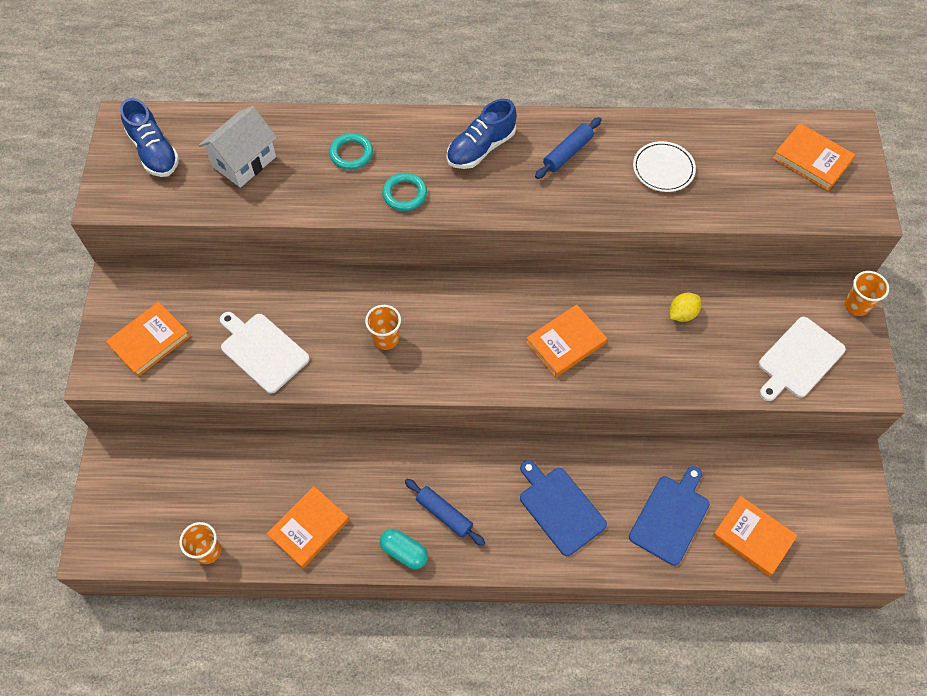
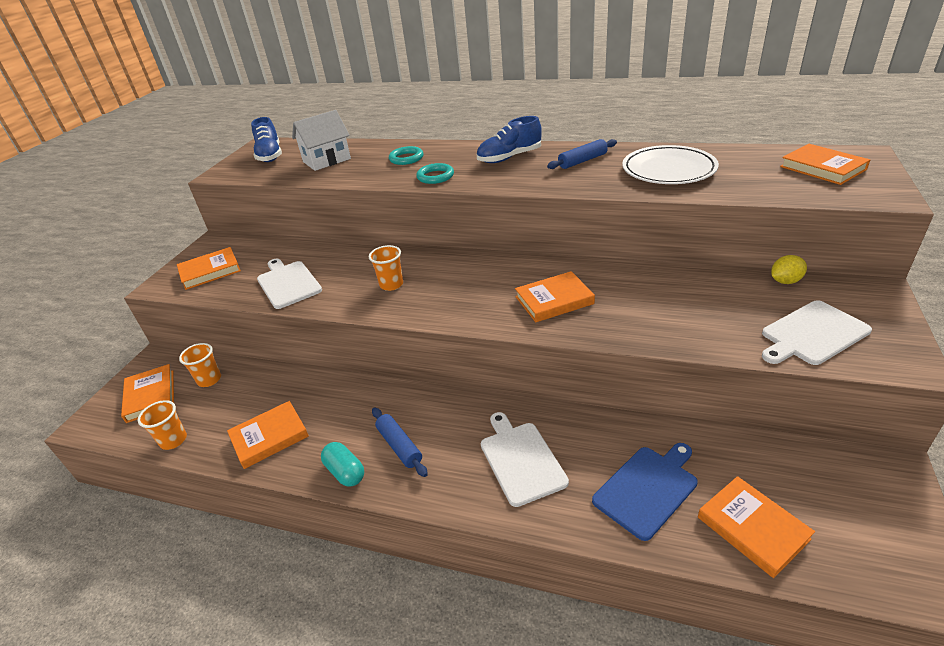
camera: 20 degrees right, 25 degrees down
(143, 501) = (150, 396): none -> orange book
(560, 508) = (521, 460): blue cutting board -> white cutting board
(663, 169) = (668, 170): white plate -> white plate, size x1.58
(682, 314) = (680, 290): yellow lemon -> yellow lemon (785, 281)
(856, 305) = (884, 299): orange cup -> orange cup (209, 380)

